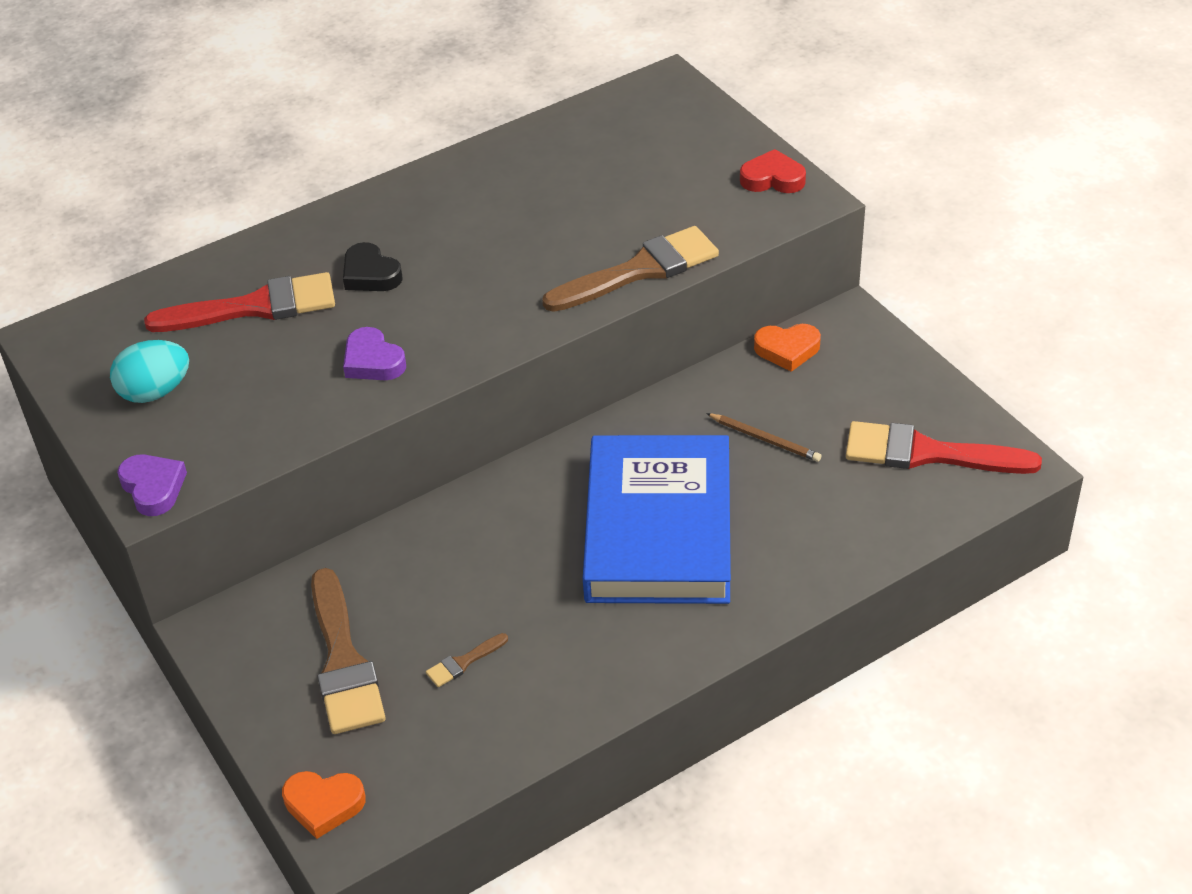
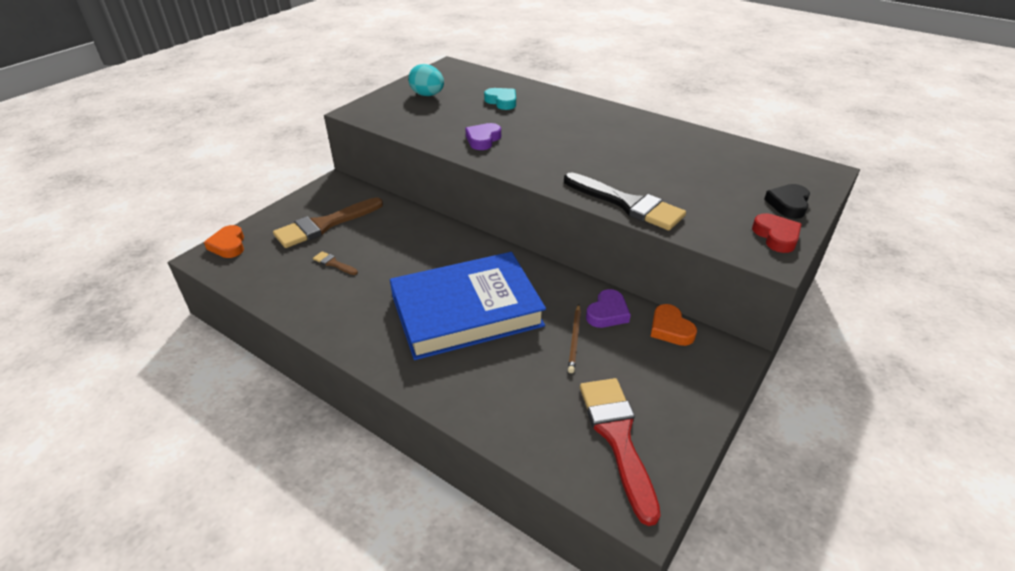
camera: 65 degrees right, 5 degrees down
(153, 488) = (363, 110): purple heart -> purple heart (607, 313)
(255, 307) = (502, 101): red brush -> turquoise heart
(370, 274) = (550, 123): black heart -> black heart (788, 204)
(640, 270) = (627, 204): brown brush -> black brush

